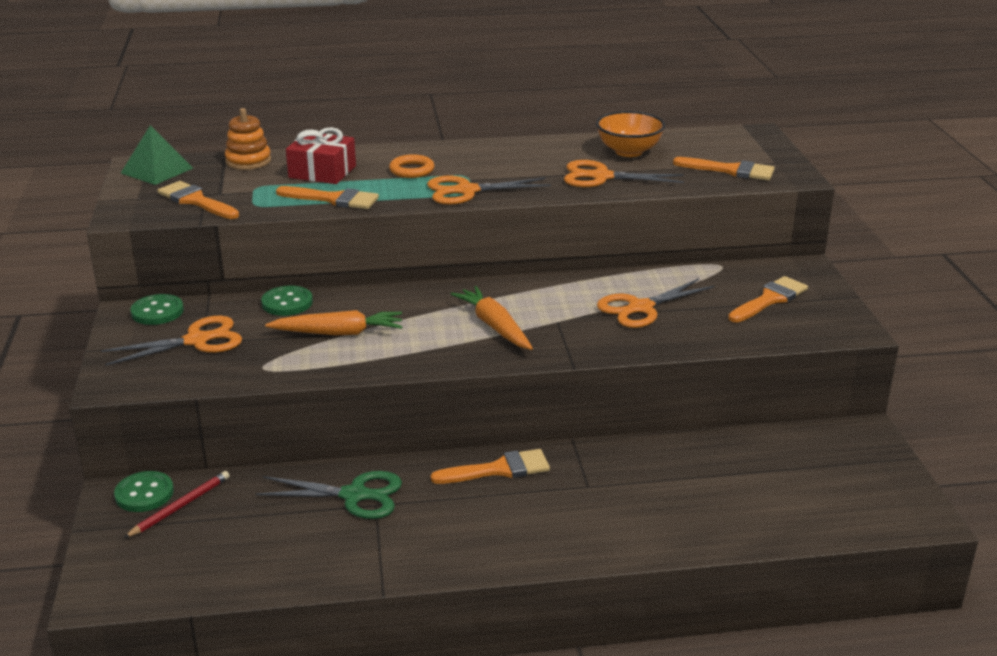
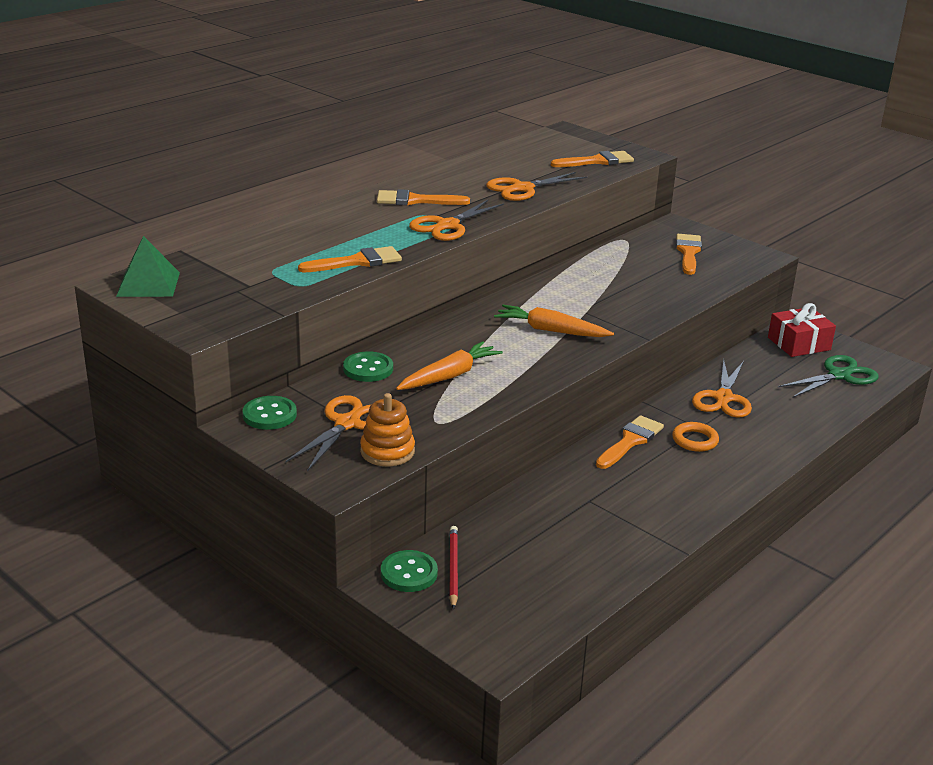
camera: 40 degrees left, 0 degrees up
(196, 201) = (240, 298): orange brush -> orange brush (415, 200)
(248, 161) = (220, 252): orange stacking toy -> orange stacking toy (387, 451)
(322, 172) = (304, 243): red gift -> red gift (799, 344)
(354, 495) = (565, 501): green scissors -> green scissors (839, 375)
(412, 170) = (375, 222): orange ring -> orange ring (695, 440)
(629, 151) = (507, 165): orange bowl -> none
(641, 308) = (622, 284): orange scissors -> orange scissors (723, 398)

